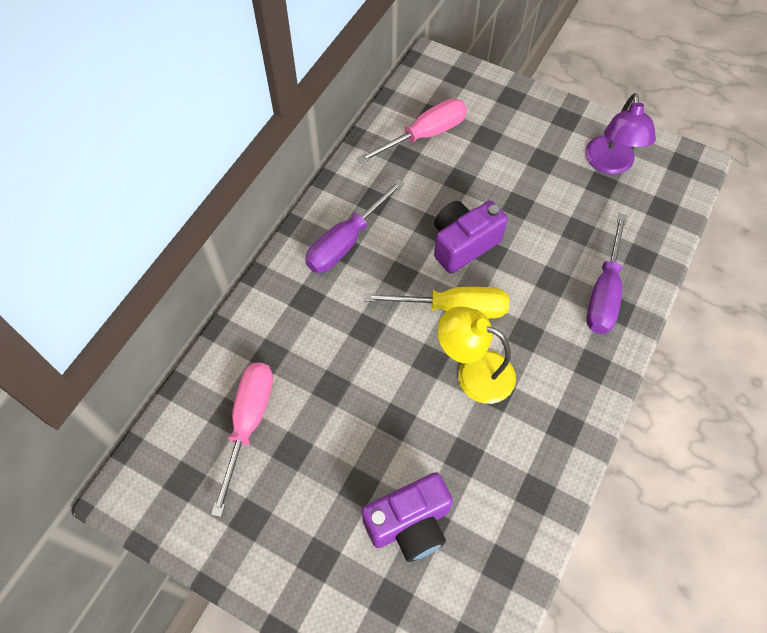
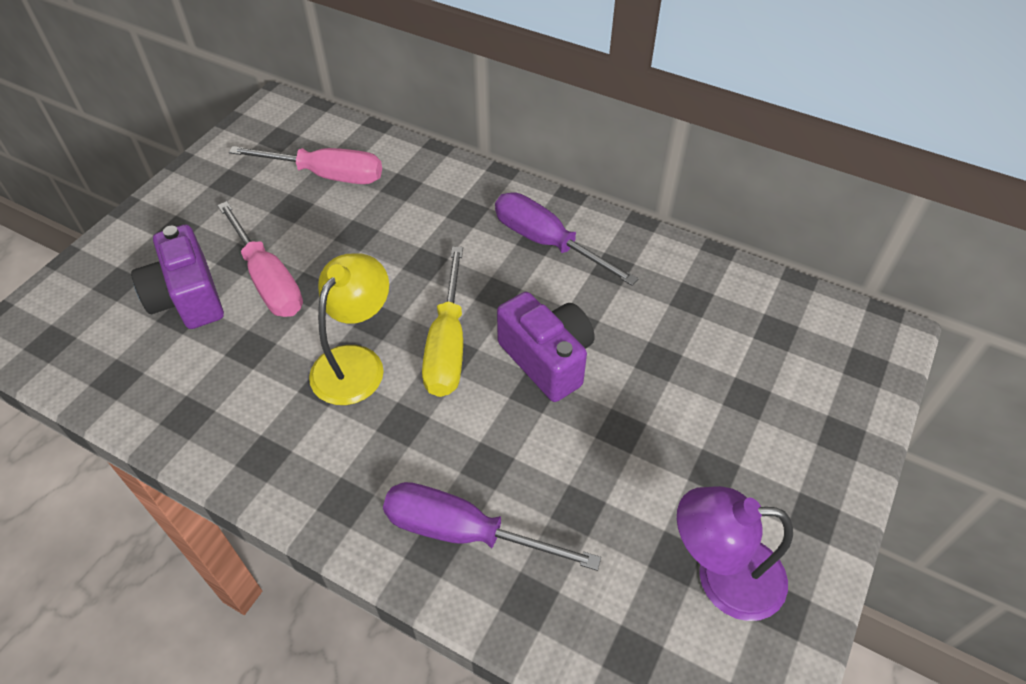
camera: 90 degrees right, 10 degrees down
(425, 135) = (734, 322): pink screwdriver -> pink screwdriver (268, 280)

